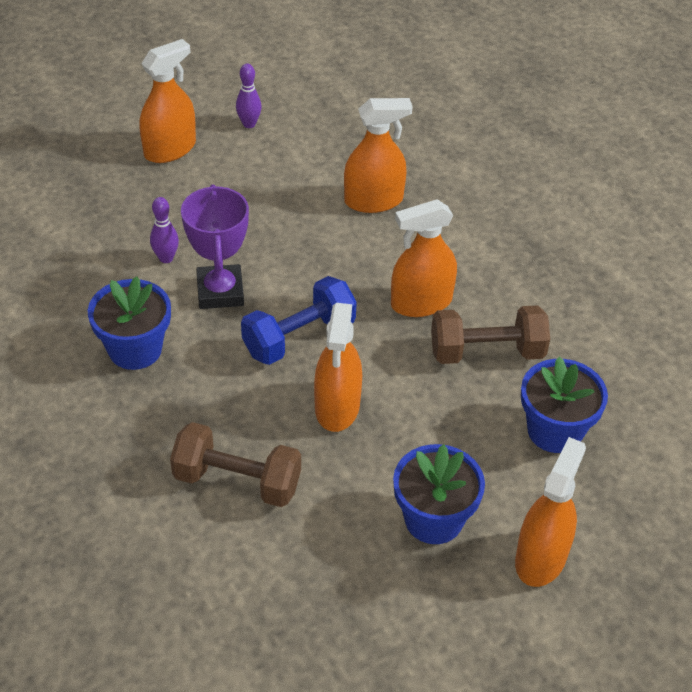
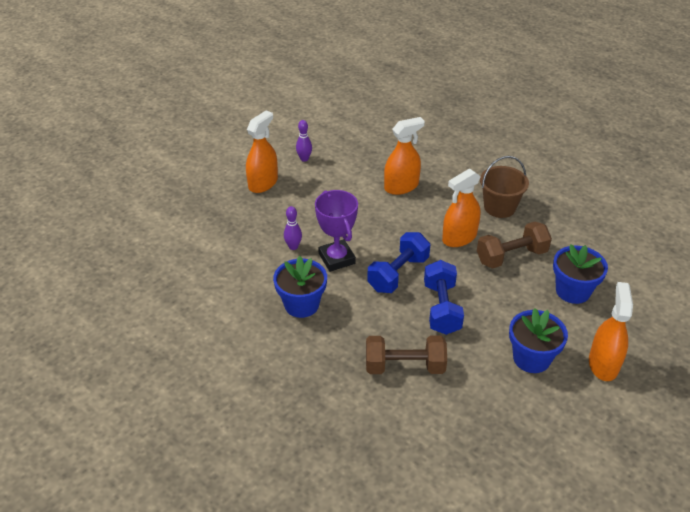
camera: 15 degrees left, 5 degrees down
(337, 407) = (441, 308): orange spray bottle -> blue dumbbell
(510, 269) = (499, 207): none -> brown bucket

